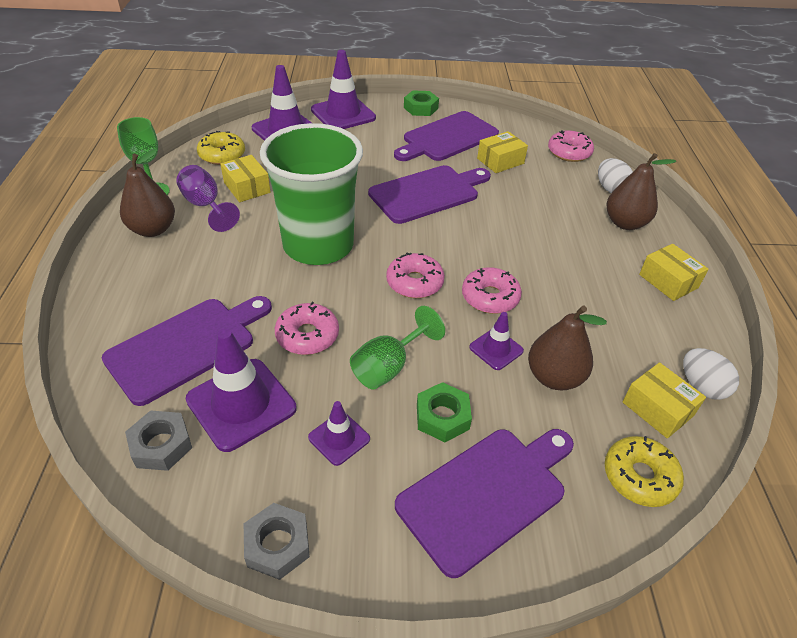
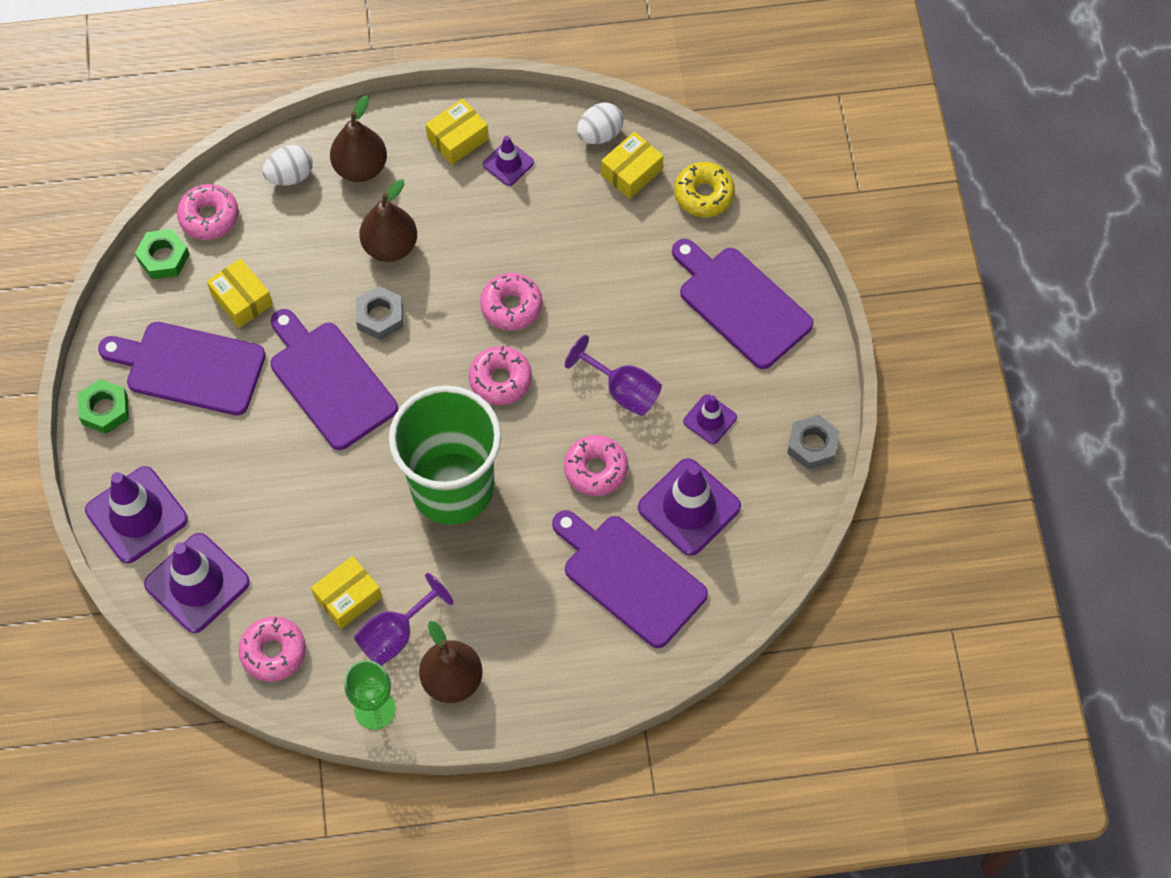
camera: 95 degrees left, 20 degrees up
(161, 445) = (744, 559): grey nut -> grey nut (380, 316)
(222, 155) = (273, 652): yellow donut -> pink donut
(388, 367) = (623, 390): green goblet -> purple goblet
(442, 417) = (672, 340): green nut -> green nut (163, 258)
(447, 138) = (189, 367): purple cutting board -> purple cutting board turned 150 degrees clockwise
(496, 349) = (583, 299): purple traffic cone -> purple traffic cone (508, 163)
(554, 377) = (610, 251): brown pear -> brown pear (390, 246)

